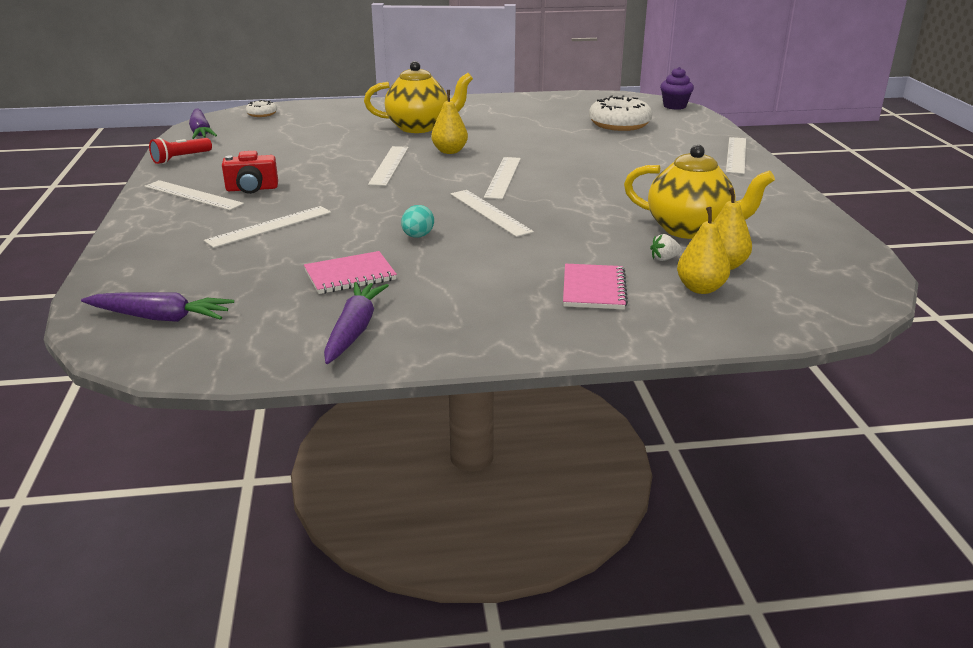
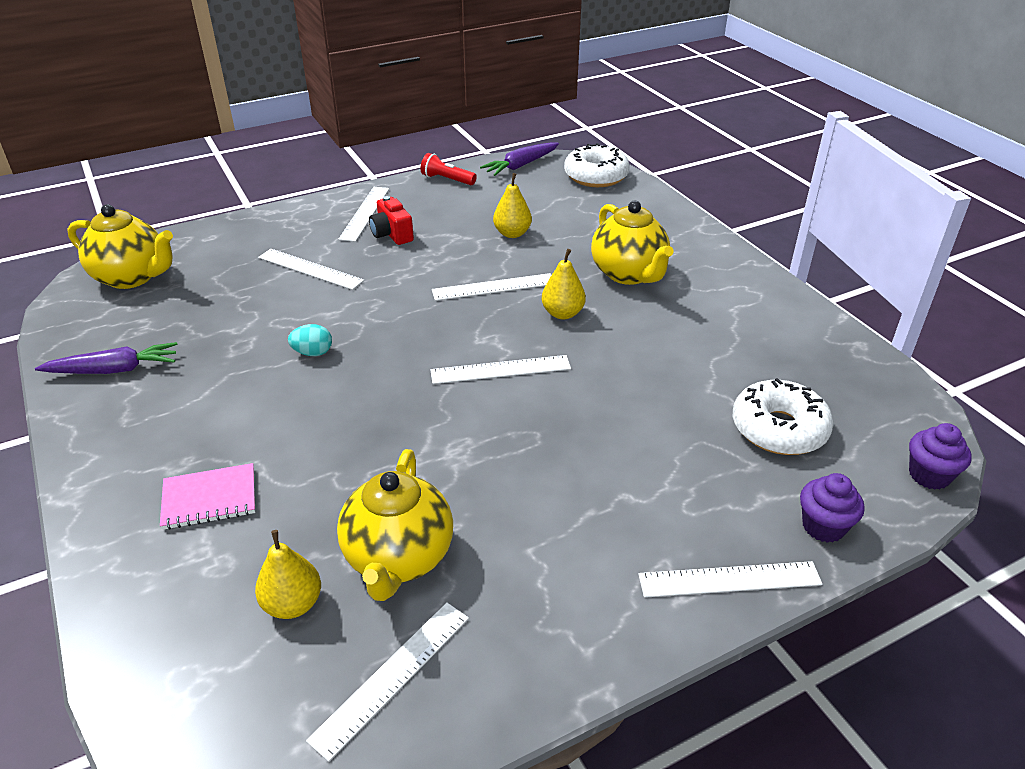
camera: 70 degrees right, 10 degrees up
(160, 317) = (132, 277): purple carrot -> yellow teapot
(262, 114) = (596, 176): white donut -> white donut, size x1.97
(350, 275) = (217, 339): pink notebook -> none
(489, 212) = (390, 384): white ruler -> white ruler (392, 676)
(664, 259) = (300, 545): white strawberry -> none
(700, 288) = (223, 589): yellow pear -> yellow pear (512, 233)
(703, 131) = (823, 526): none -> purple cupcake

